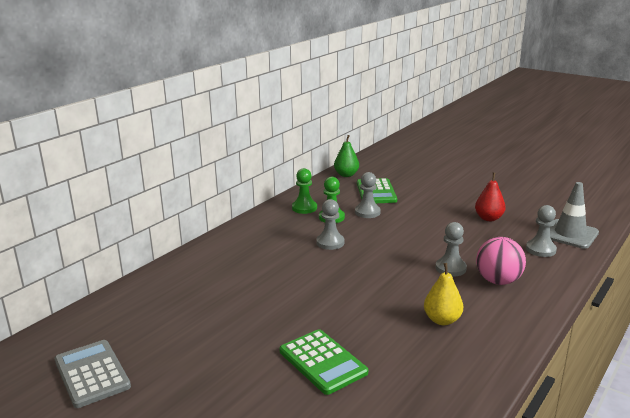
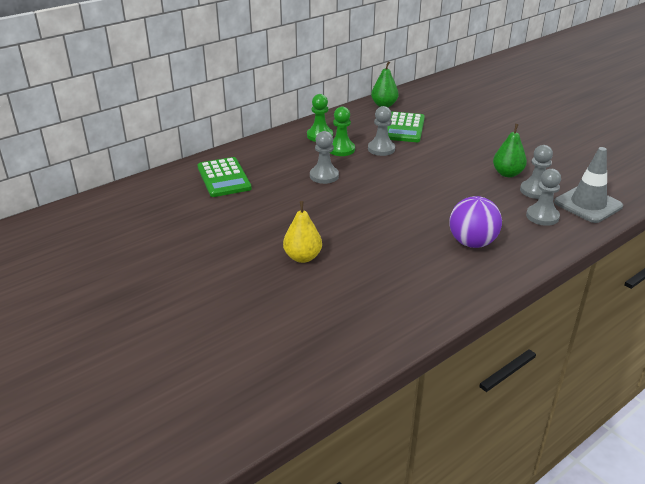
camera: 15 degrees right, 10 degrees up
(92, 373) = (45, 266): grey calculator -> none
(322, 362) = (247, 293): green calculator -> green calculator (223, 178)
(442, 320) = (387, 273): yellow pear -> yellow pear (302, 257)
(450, 268) = (430, 221): grey pawn -> grey pawn (535, 191)
(488, 218) = (507, 173): red pear -> green pear
(498, 281) = (472, 243): pink ball -> purple ball

